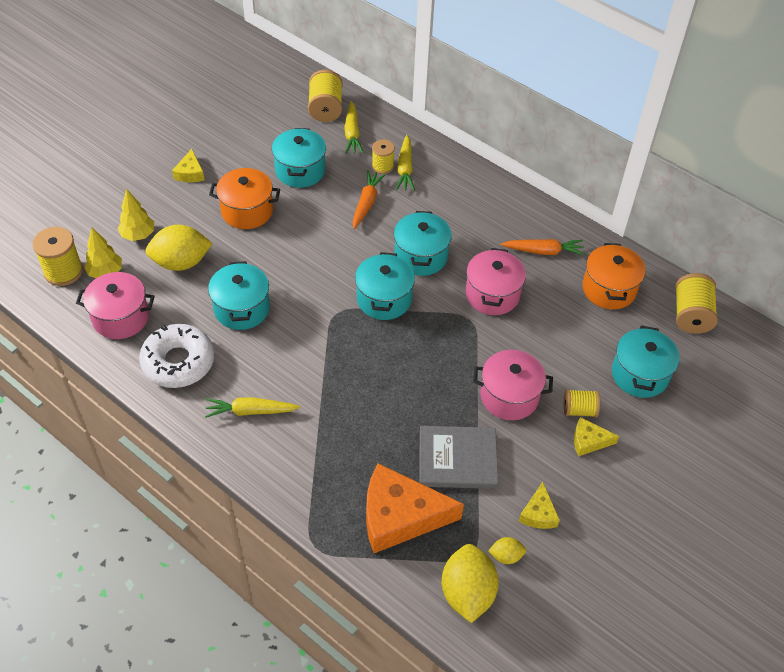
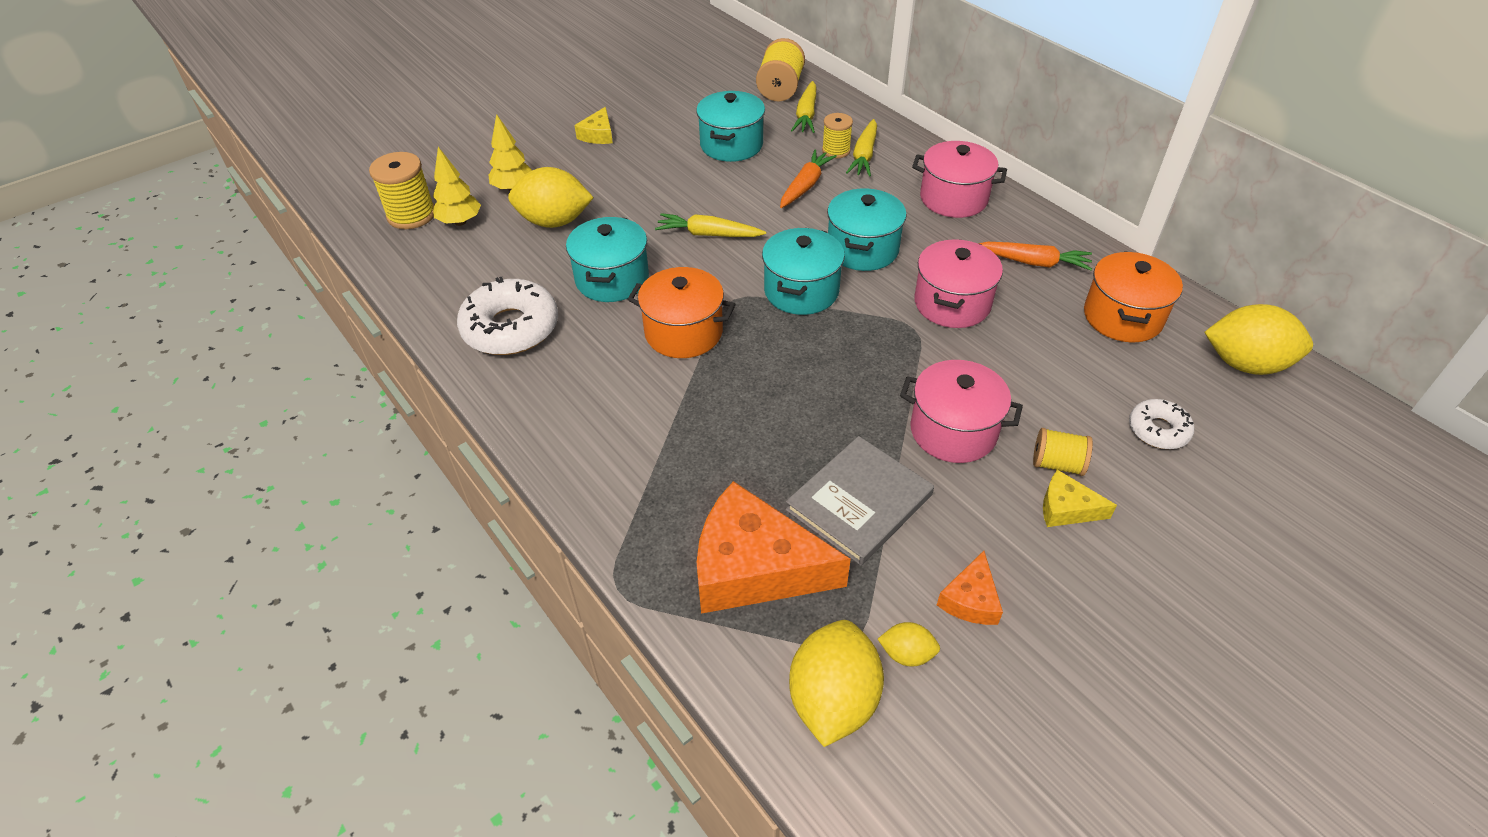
camera: 15 degrees right, 5 degrees down
(121, 317) = (459, 270): pink pot -> pink pot (953, 198)
(247, 211) = (653, 178): orange pot -> orange pot (683, 332)
(251, 411) = (584, 398): yellow carrot -> yellow carrot (709, 234)
(457, 459) = (859, 502): grey book -> grey book turned 60 degrees counterclockwise
(538, 513) = (970, 599): yellow cheese -> orange cheese
(639, 374) = (1158, 430): turquoise pot -> white donut
(691, 315) = (1245, 364): yellow spool -> yellow lemon

